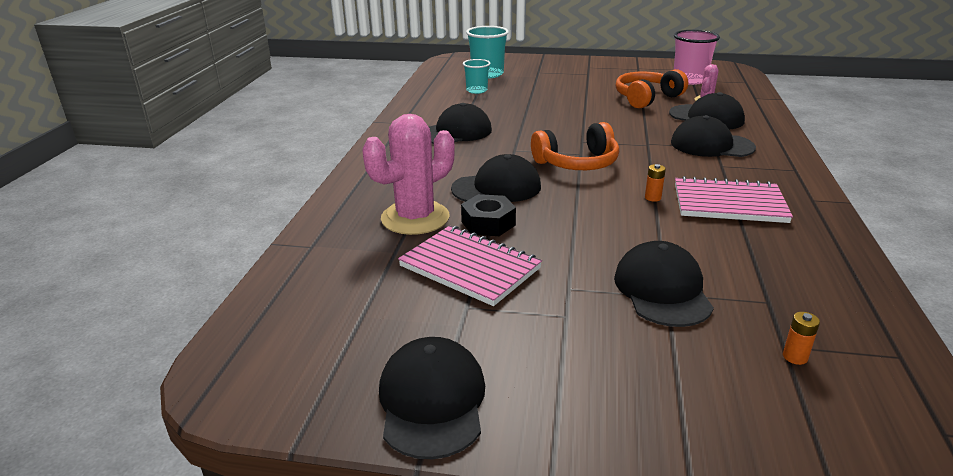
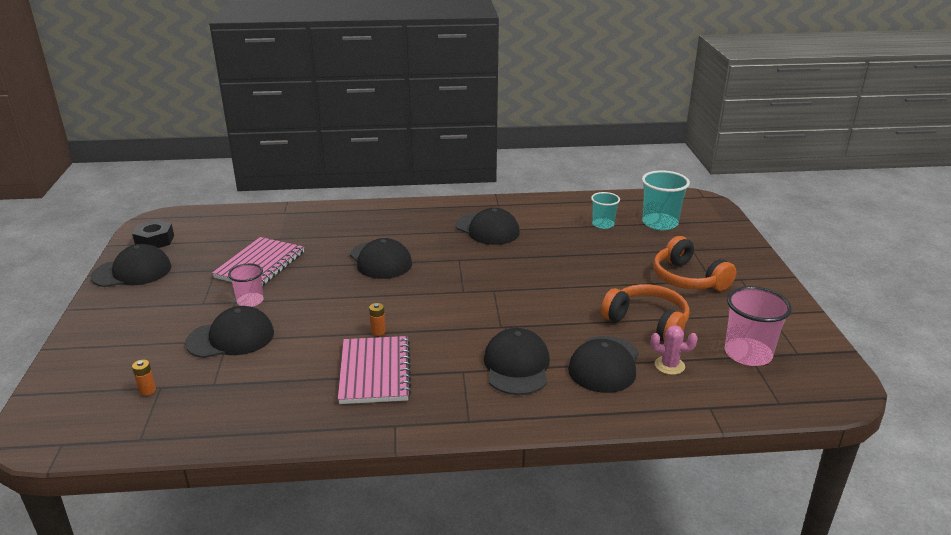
camera: 75 degrees right, 0 degrees up
(415, 218) = (325, 237): pink cactus -> none
(488, 223) = (321, 264): black nut -> black nut (155, 240)
(570, 275) = (250, 301): none -> pink cup
(577, 163) = (441, 291): orange headphones -> orange headphones (688, 279)

